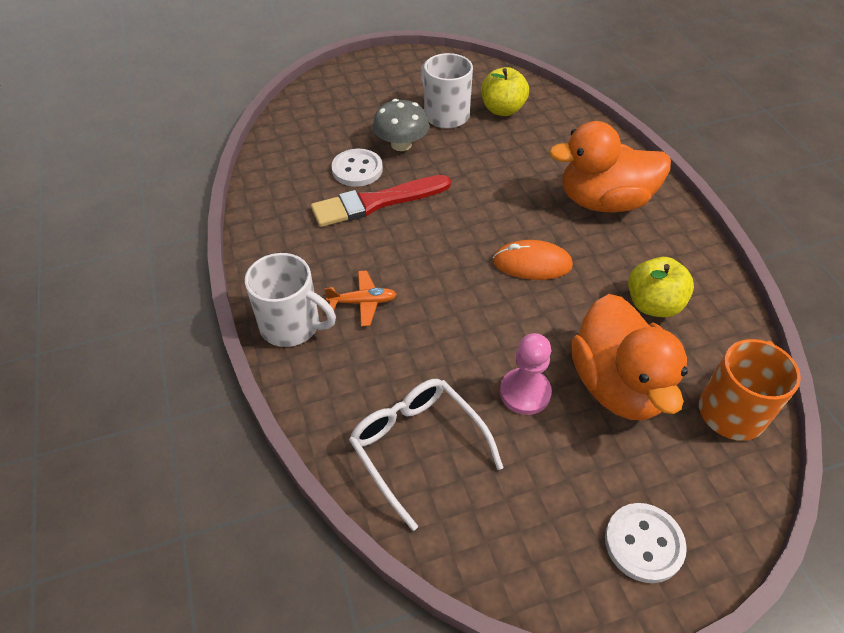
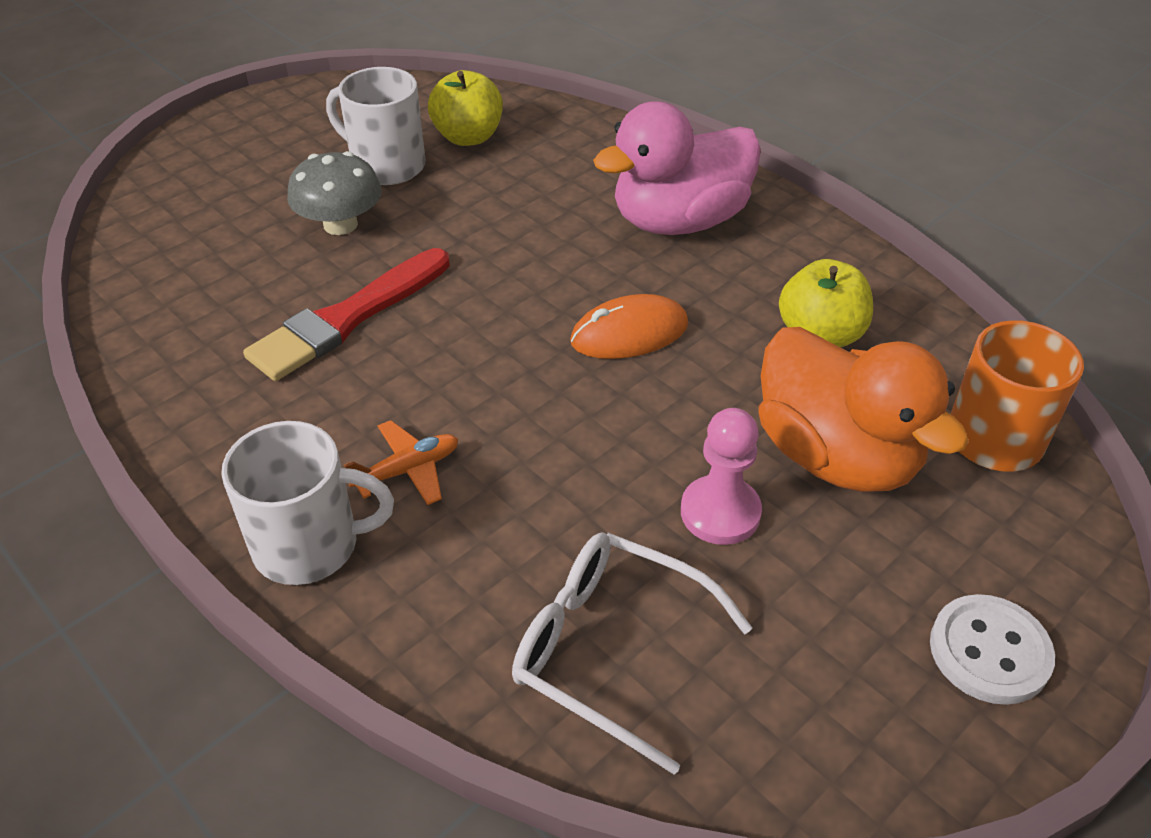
camera: 25 degrees left, 5 degrees down
(357, 169) = (289, 279): white button -> none
(603, 201) = (679, 221): orange duck -> pink duck

